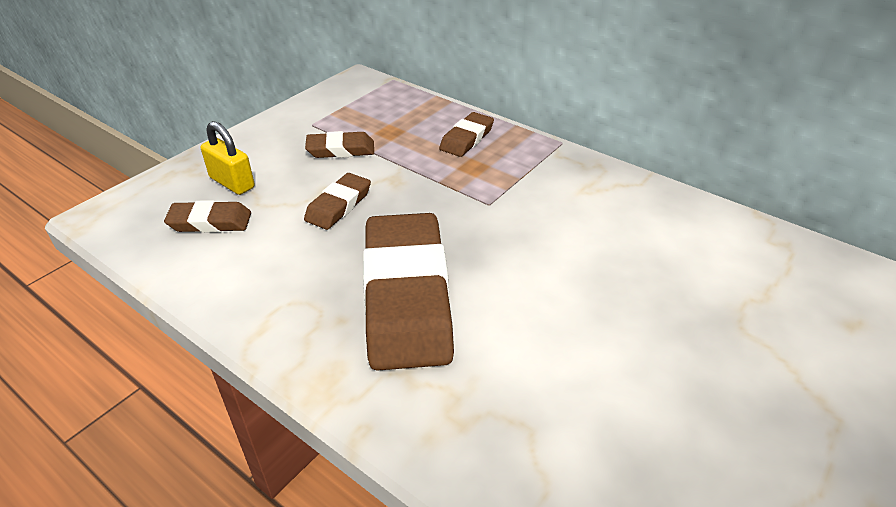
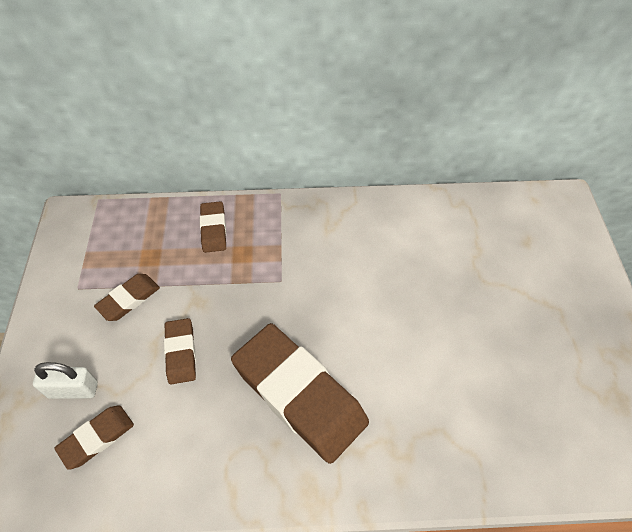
camera: 40 degrees left, 15 degrees up
(232, 183) = (73, 390): yellow padlock -> white padlock

